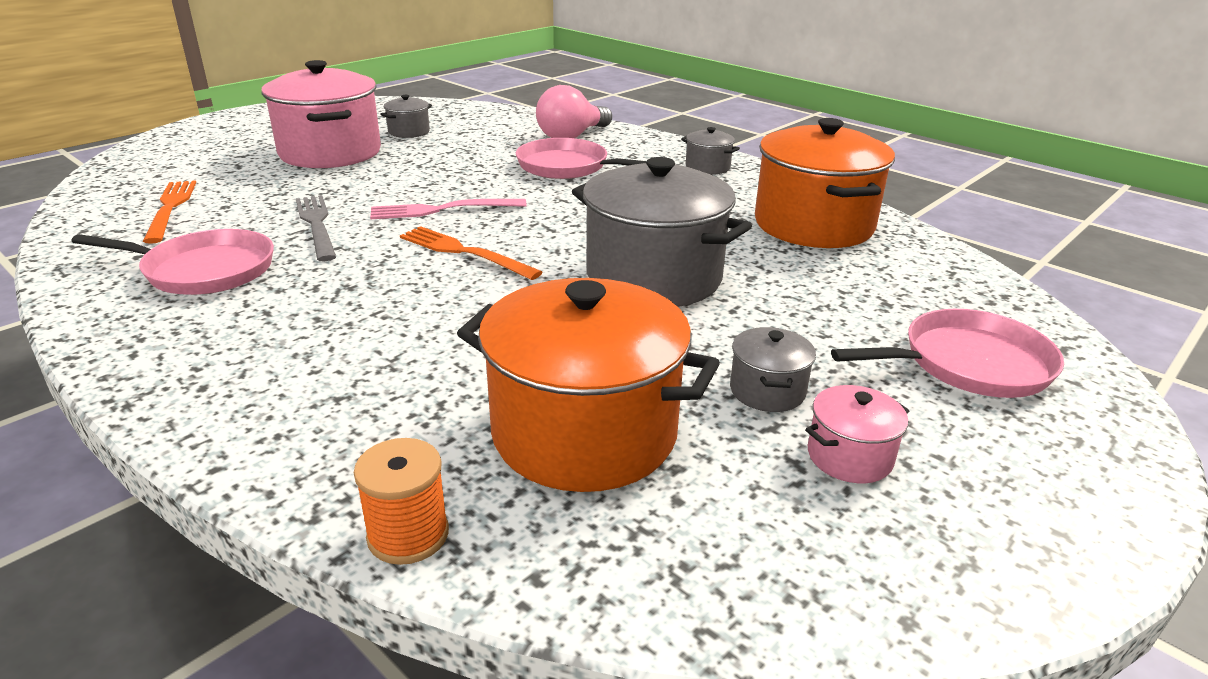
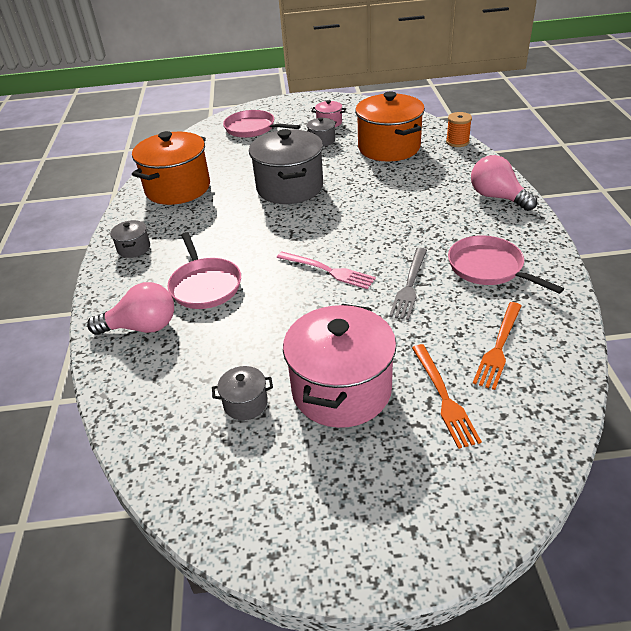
camera: 135 degrees left, 10 degrees up
(217, 389) = (497, 197): none -> pink light bulb
(464, 252) = (350, 231): orange fork -> orange fork (444, 397)

